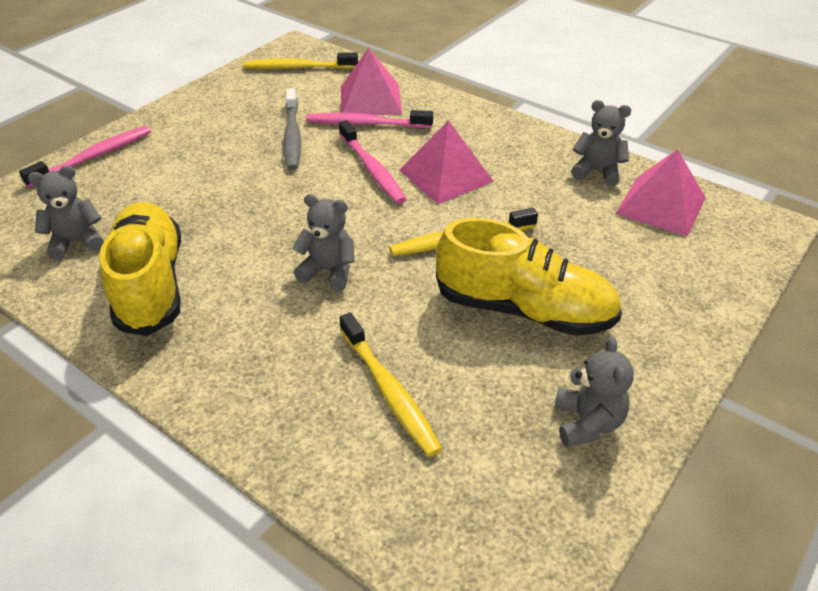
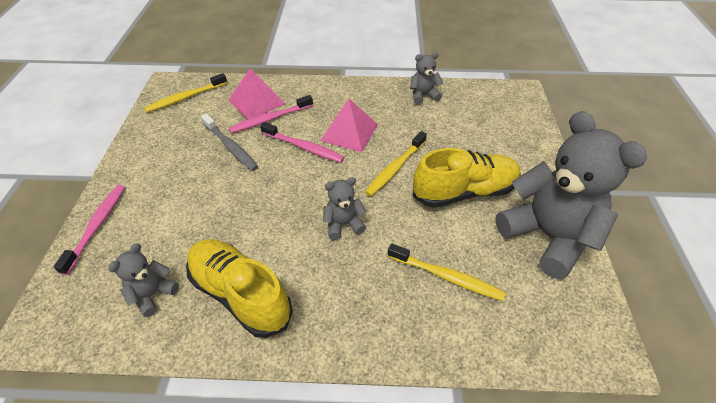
camera: 35 degrees left, 5 degrees up
(587, 423) = (547, 236): grey teddy bear -> grey teddy bear, size x2.22
(661, 205) = (469, 101): pink pyramid -> none

